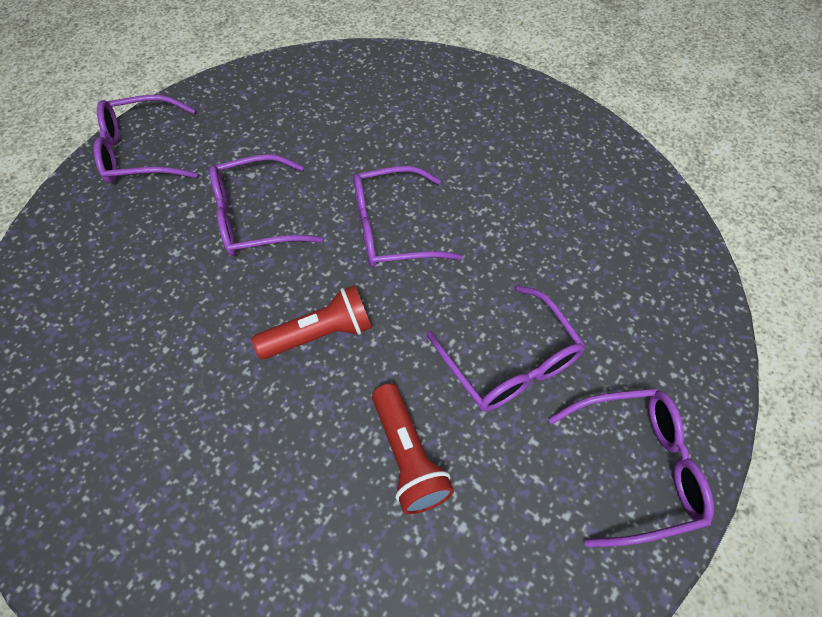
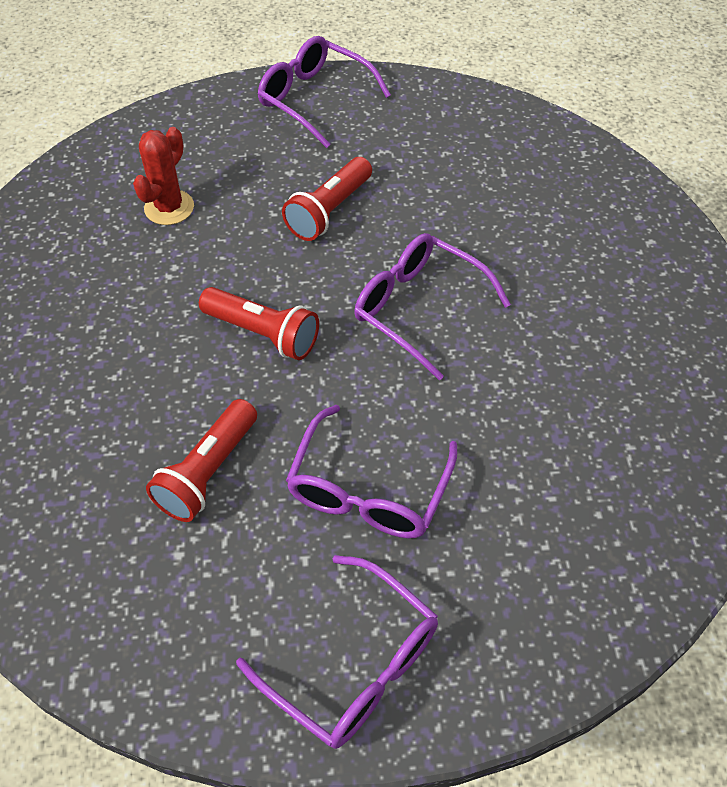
camera: 50 degrees right, 5 degrees down
(131, 313) = (169, 208): none -> red cactus
(254, 217) = (329, 211): purple glasses -> red flashlight

